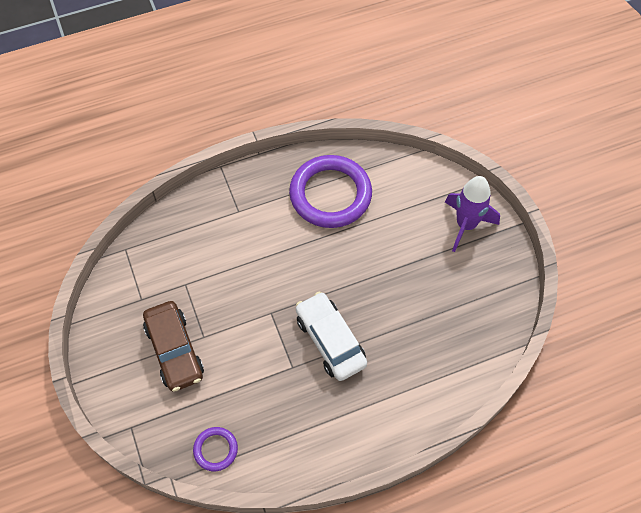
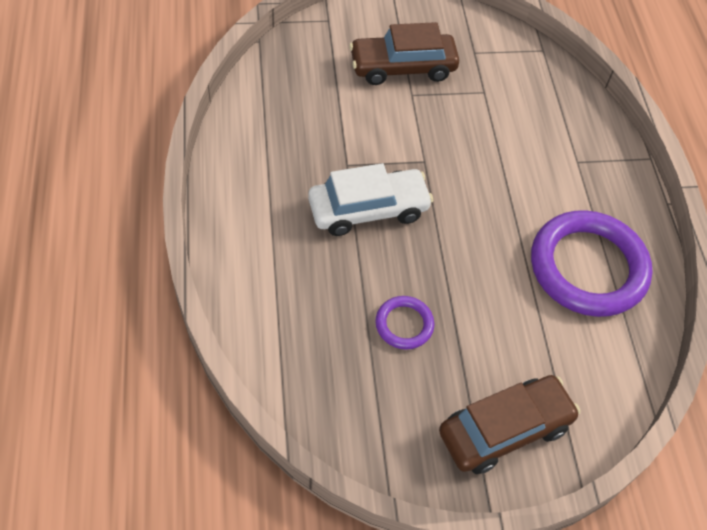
camera: 100 degrees right, 5 degrees down
(215, 449) = (276, 78): purple ring -> purple ring (404, 324)
(466, 225) = (504, 430): purple rocket -> brown car

